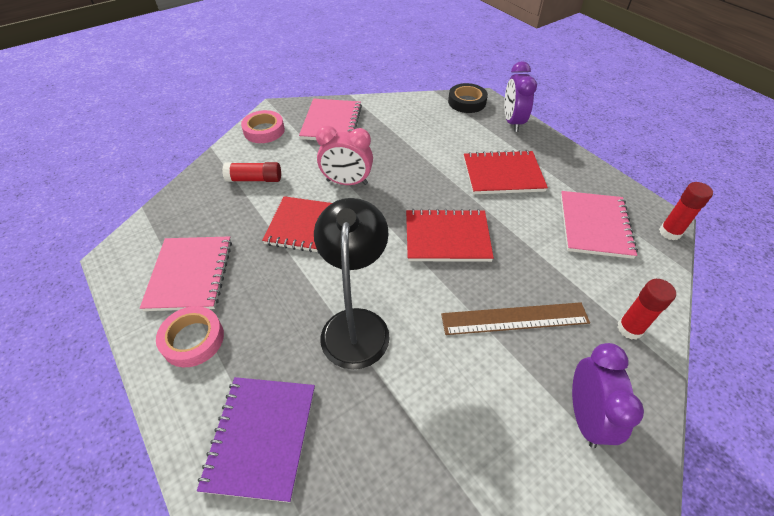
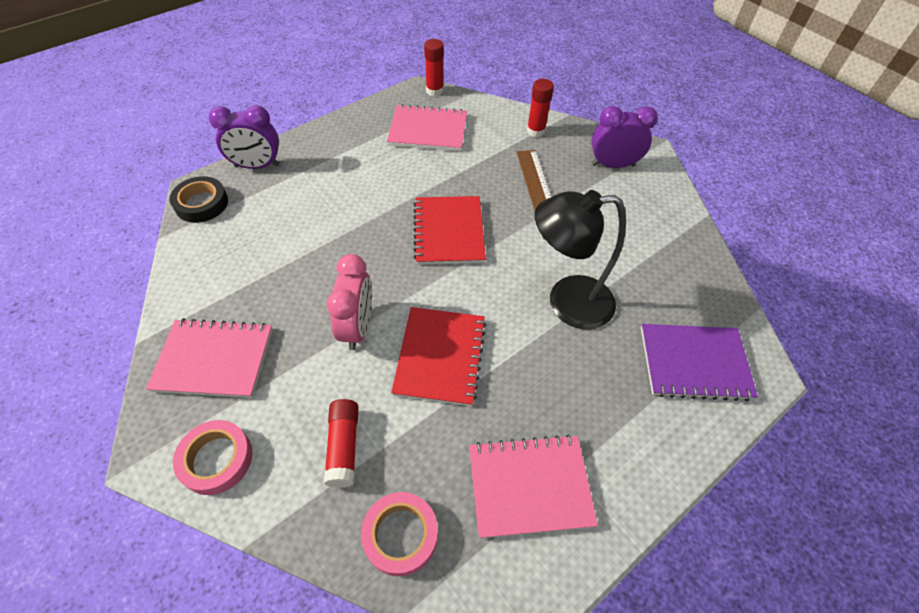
camera: 95 degrees left, 5 degrees up
(193, 339) = (617, 453): pink tape -> pink tape (400, 535)
(503, 174) = (353, 183): red notebook -> none

